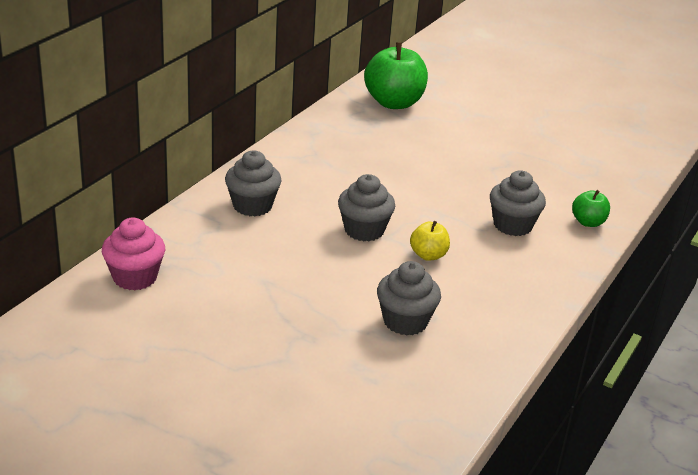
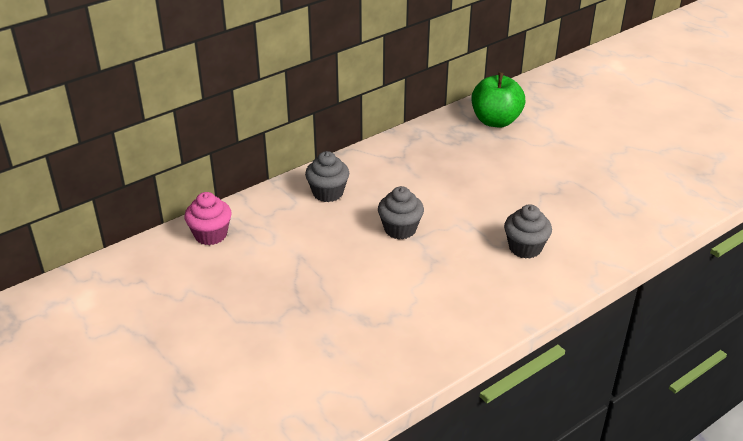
camera: 25 degrees right, 5 degrees up
(405, 321) = (383, 312): grey cupcake -> none
(428, 255) = (437, 260): yellow apple -> none
(588, 222) = (593, 257): green apple -> none

